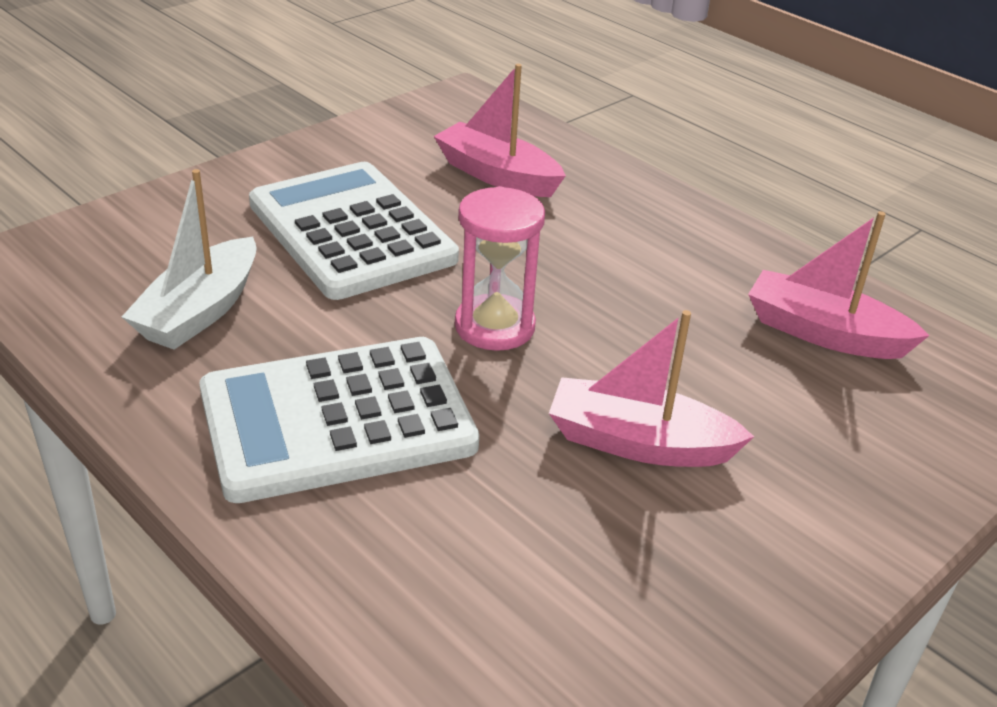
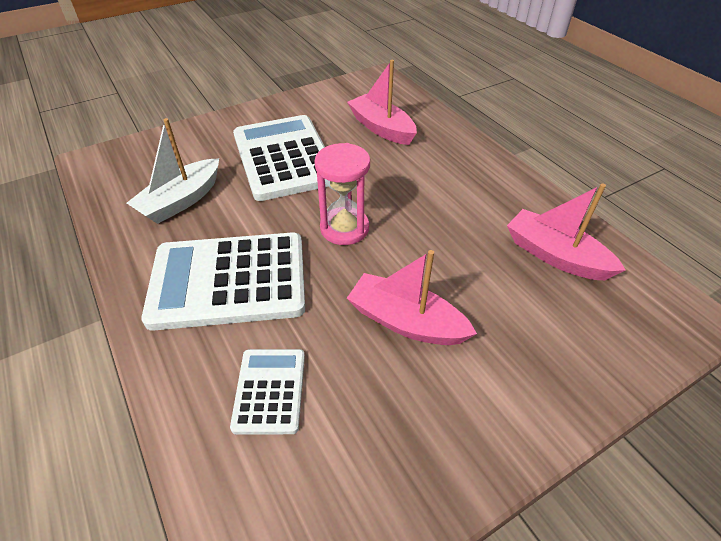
camera: 15 degrees right, 10 degrees up
(468, 558) = (269, 390): none -> white calculator

